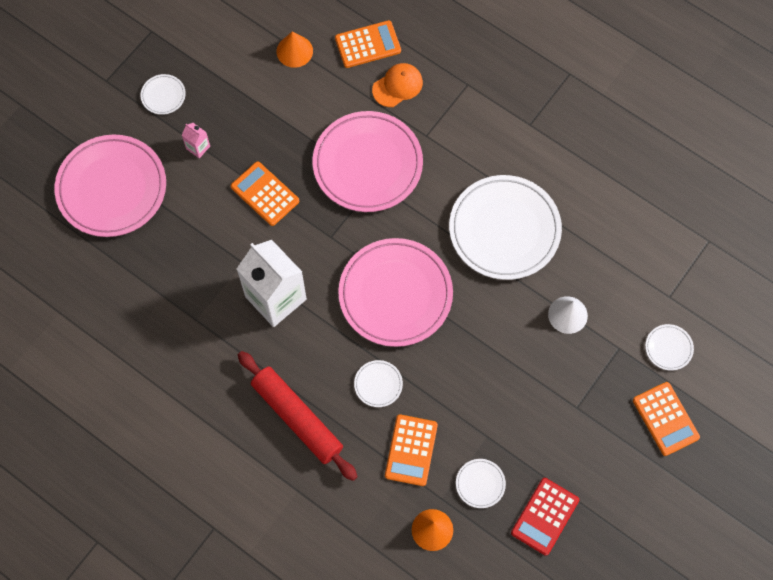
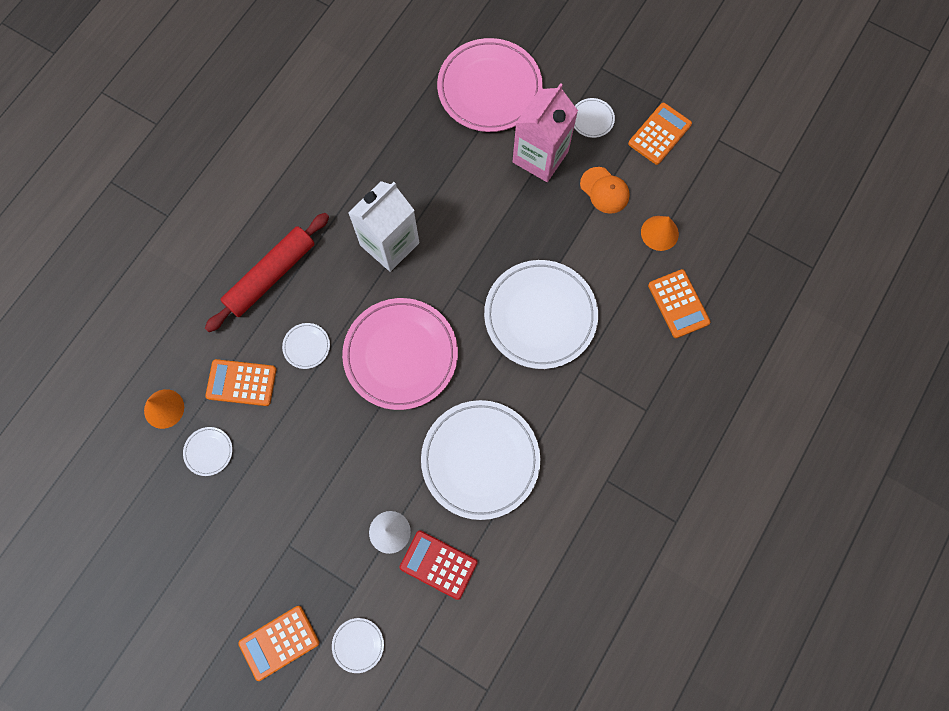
camera: 85 degrees right, 5 degrees up
(198, 147) = (540, 157): pink carton -> pink carton, size x2.44
(265, 194) = (497, 222): orange calculator -> orange calculator (659, 134)
(367, 164) = (540, 316): pink plate -> white plate
(397, 86) = (634, 338): orange cap -> orange cap (604, 190)
(545, 516) = (176, 517): red calculator -> red calculator (438, 564)

